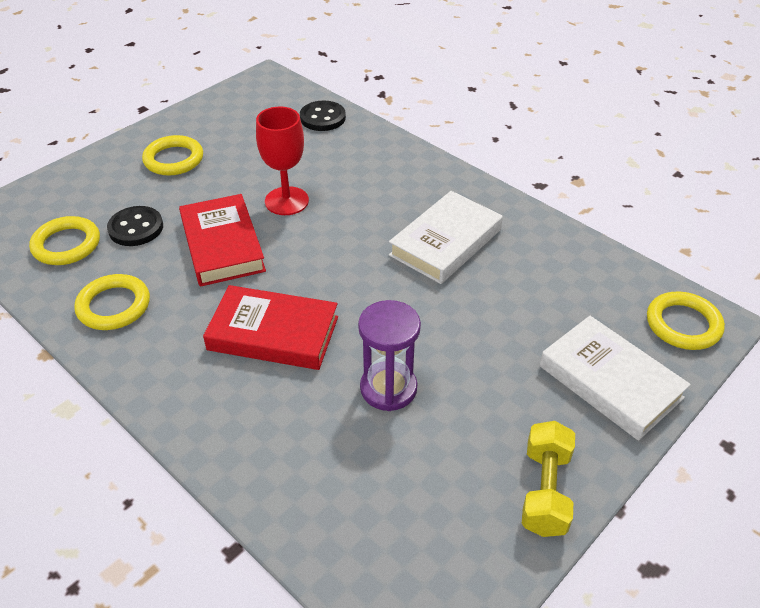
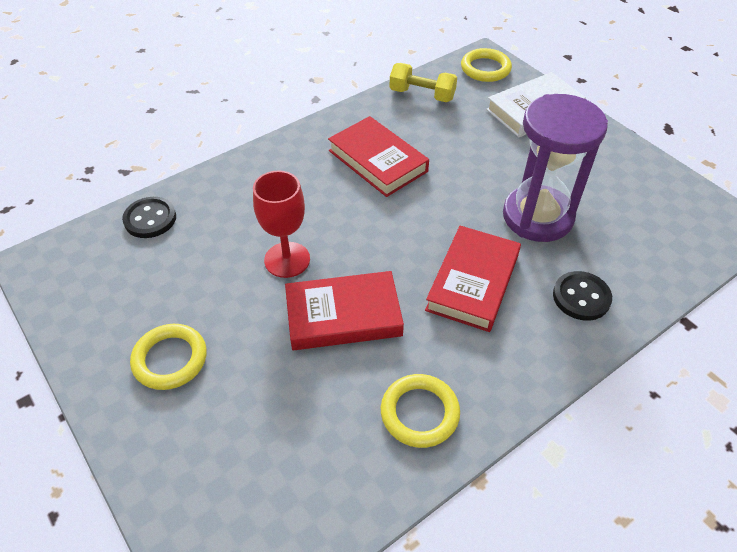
camera: 80 degrees left, 5 degrees up
(66, 245) = (304, 471): yellow ring -> none
(136, 228) = (293, 396): black button -> black button (581, 297)
(388, 388) = (537, 216): purple hourglass -> purple hourglass, size x1.58
(445, 242) = (377, 161): white book -> red book
(545, 490) = (623, 156): yellow dumbbell -> yellow dumbbell (422, 95)

